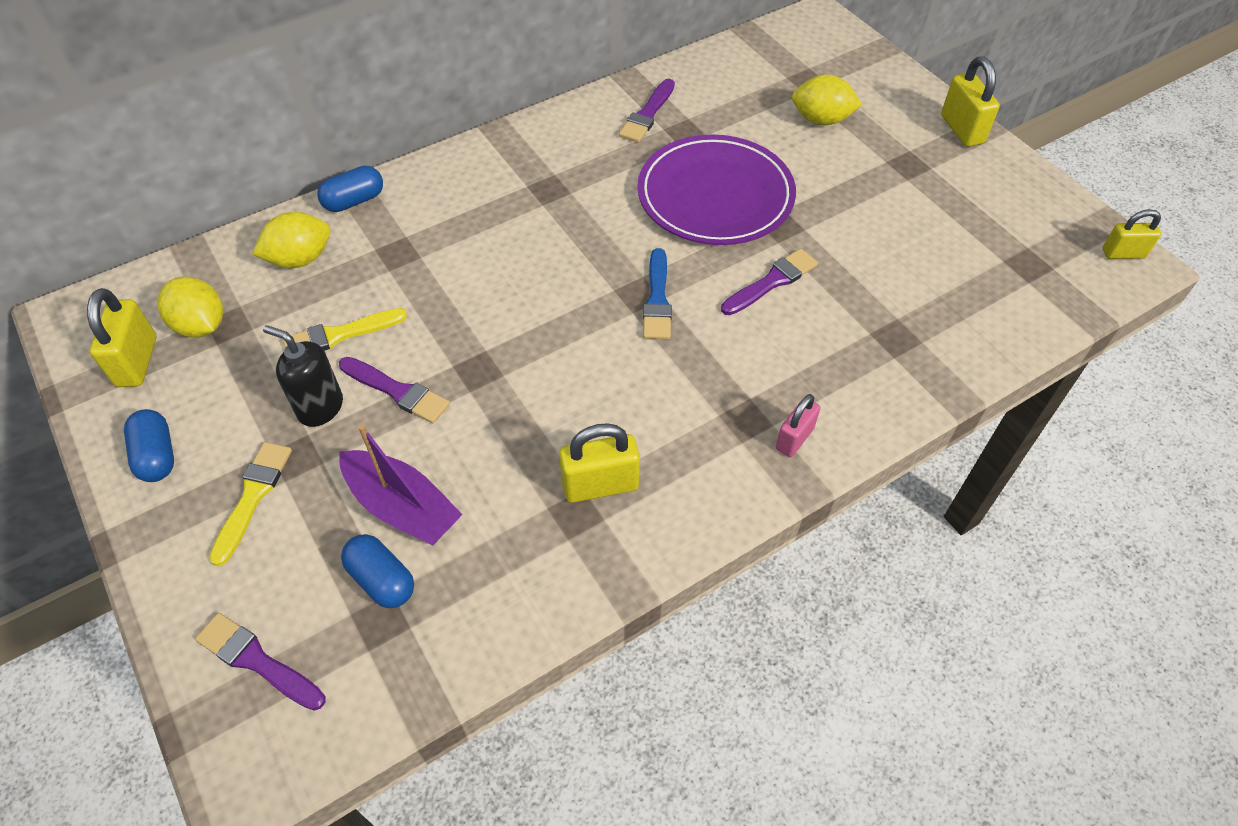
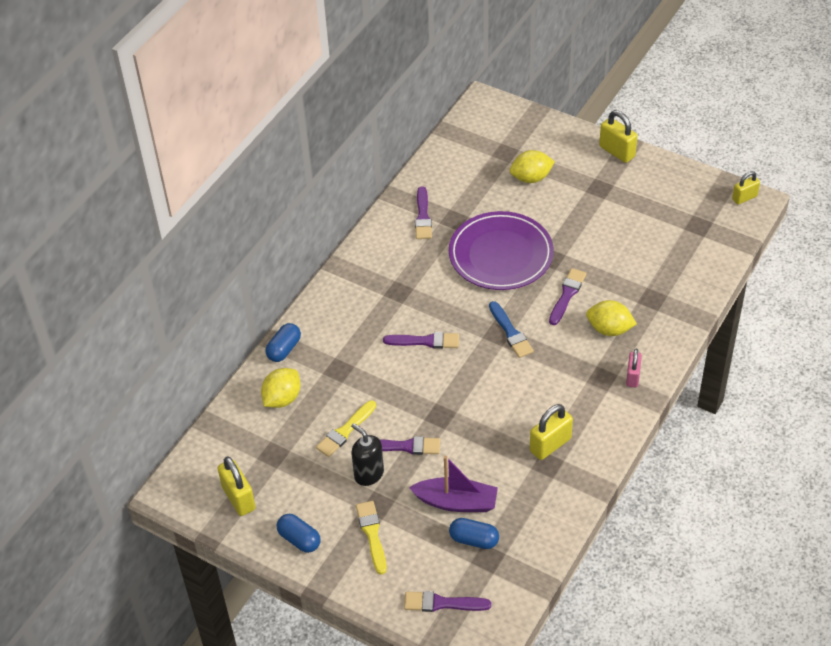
camera: 25 degrees left, 5 degrees down
(201, 325) = (258, 462): yellow lemon -> yellow lemon (609, 329)
(320, 407) = (368, 474): black soap dispenser -> black soap dispenser turned 45 degrees clockwise
(535, 264) = (425, 341): none -> purple brush

